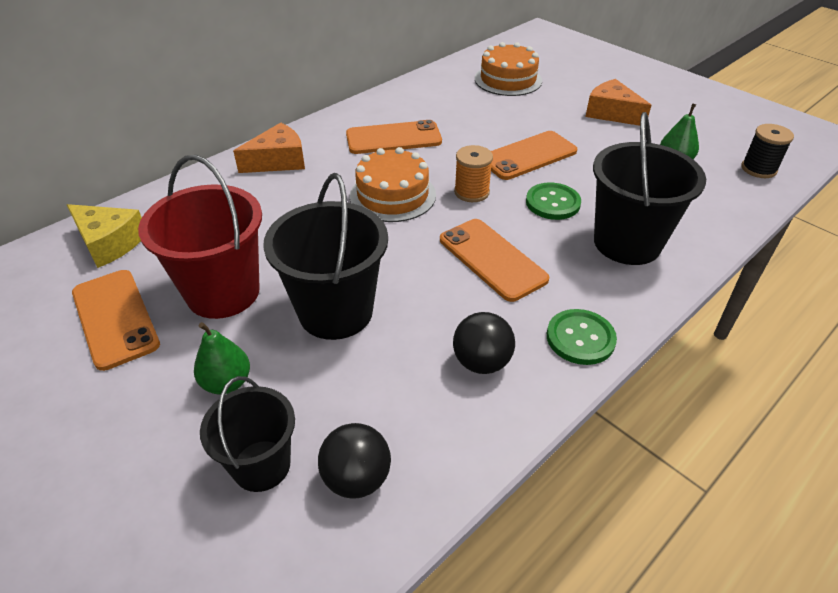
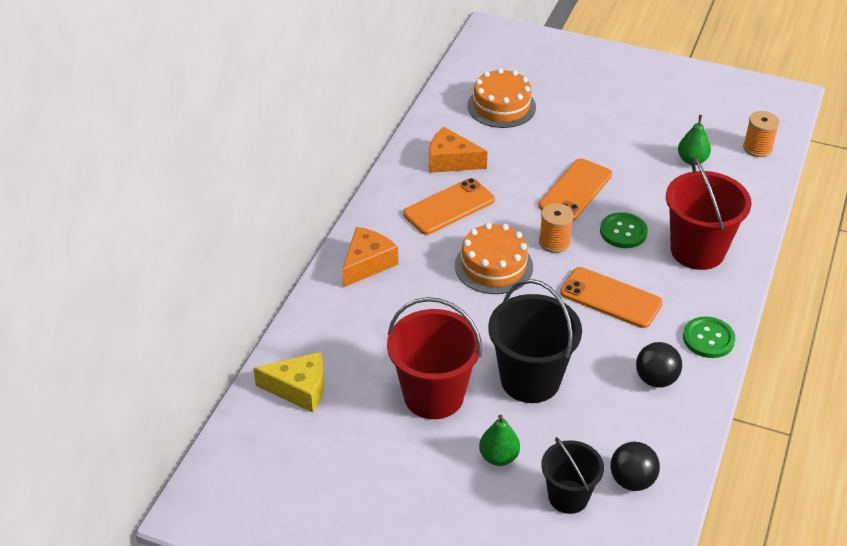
camera: 25 degrees left, 0 degrees up
(115, 318) = (371, 444): orange phone -> none
(611, 113) = (615, 121): orange cheese -> orange cheese (451, 161)
(627, 243) = (697, 251): black bucket -> red bucket
(758, 169) = (757, 148): black spool -> orange spool

